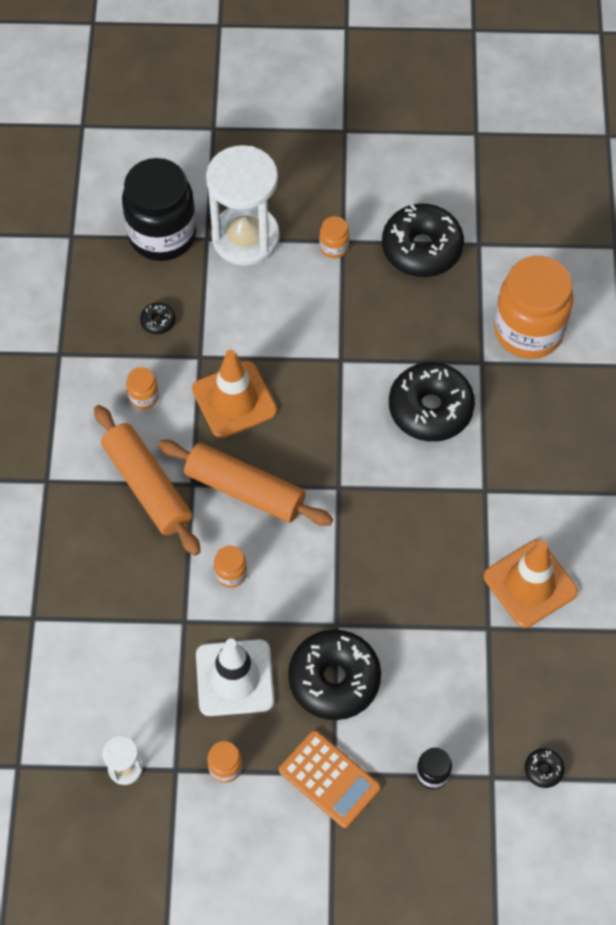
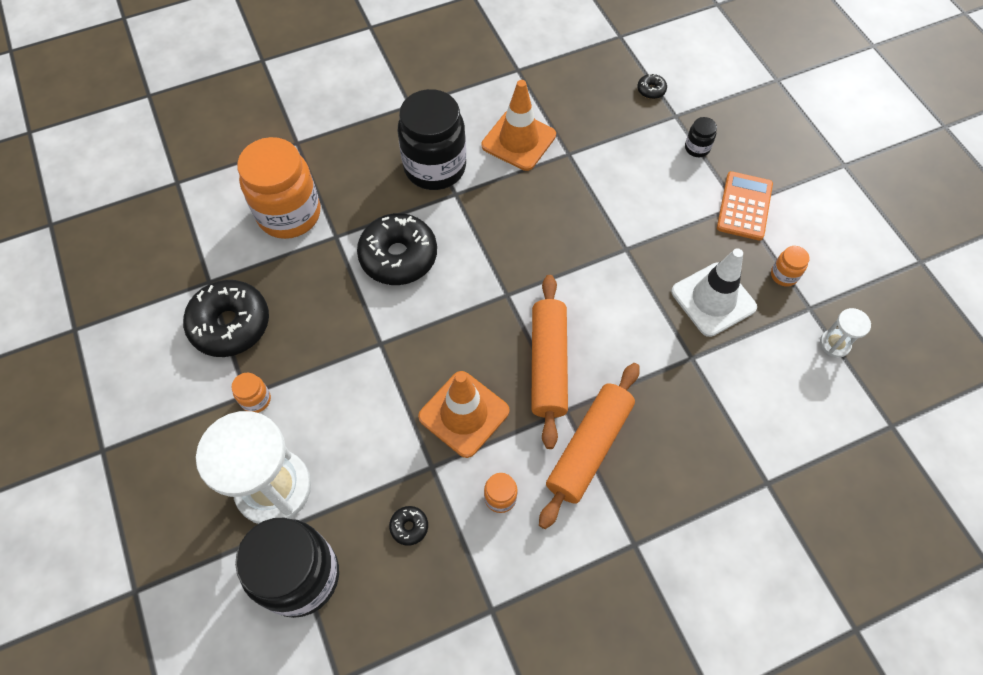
camera: 115 degrees left, 0 degrees up
(231, 574) = (630, 341): orange jar -> none
(334, 679) = (670, 232): black donut -> none
(529, 484) = (435, 167): none -> black jar

